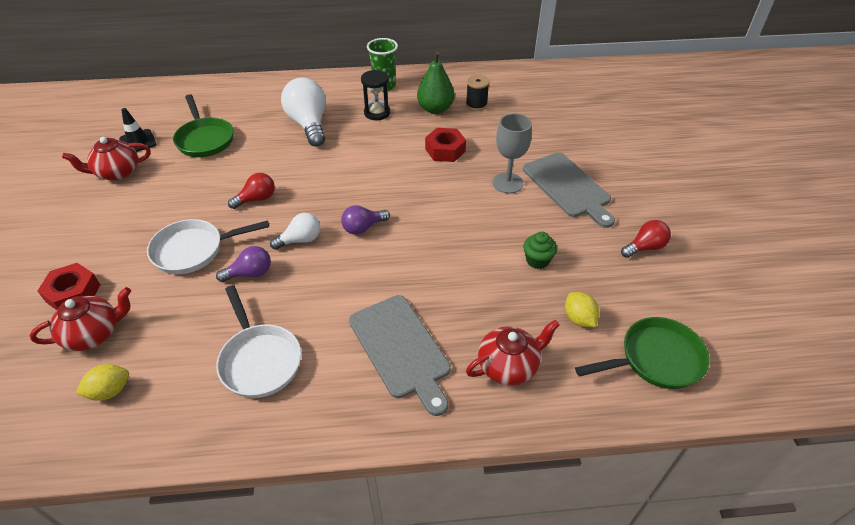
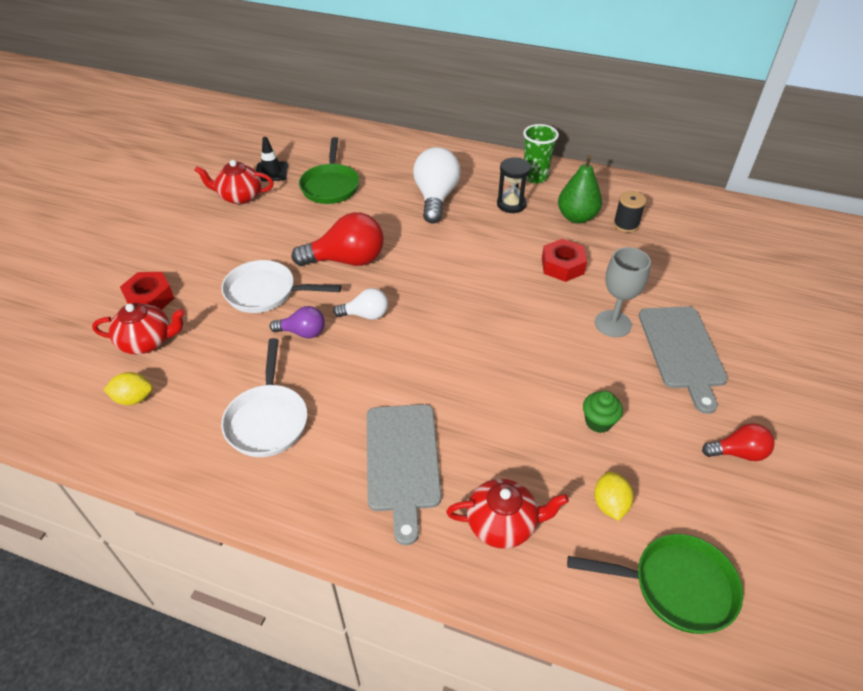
camera: 25 degrees right, 0 degrees up
(257, 199) = (346, 260): red light bulb -> red light bulb, size x1.80
(363, 228) = (432, 323): purple light bulb -> none

